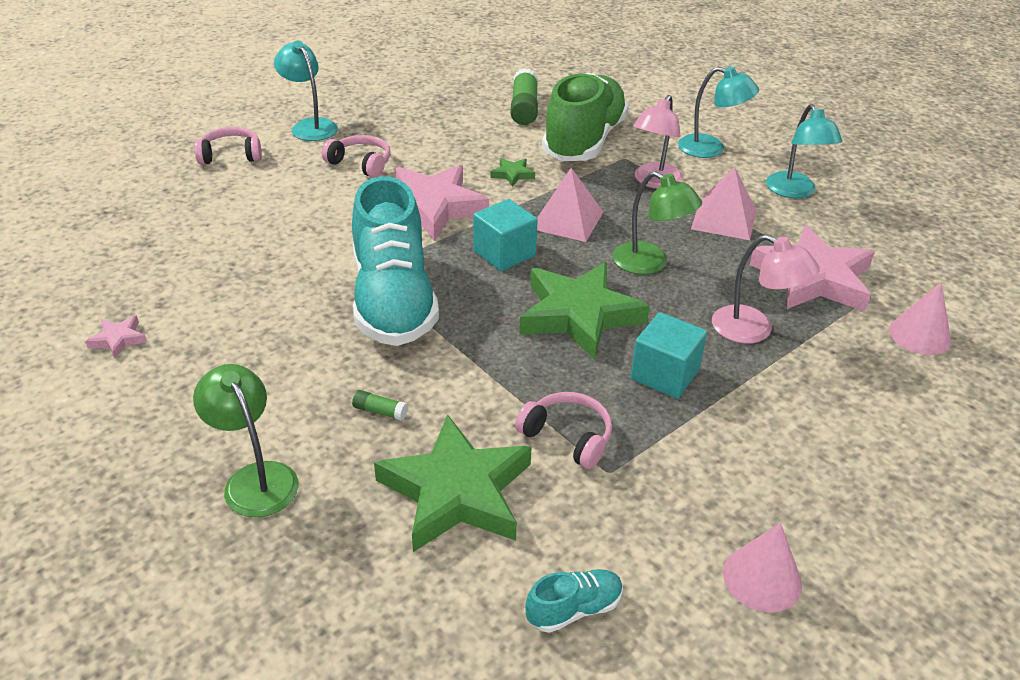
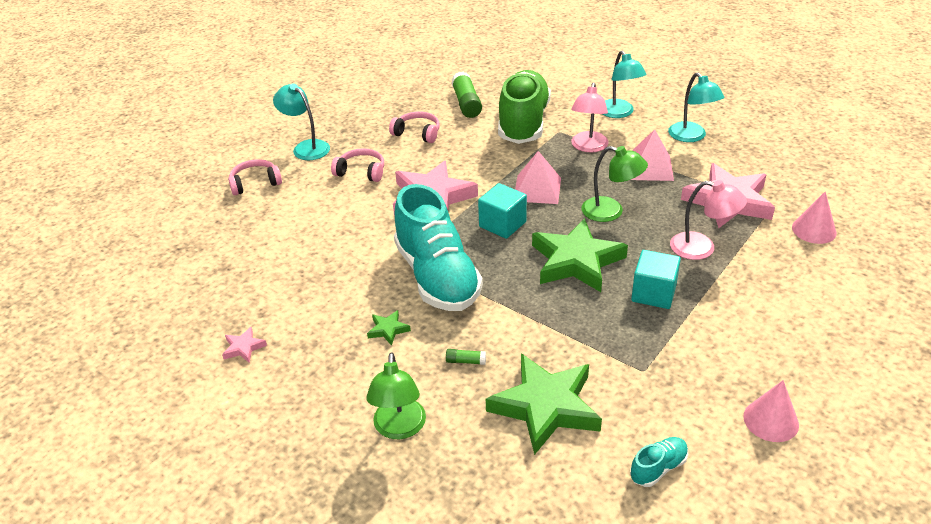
camera: 10 degrees left, 0 degrees up
(255, 478) = (399, 428): green lamp -> green lamp turned 135 degrees counterclockwise
(512, 174) = (481, 160): green star -> green star (388, 329)
(568, 436) = (605, 352): pink headphones -> pink headphones (417, 133)
(711, 149) = (619, 113): turquoise lamp -> turquoise lamp turned 60 degrees clockwise

